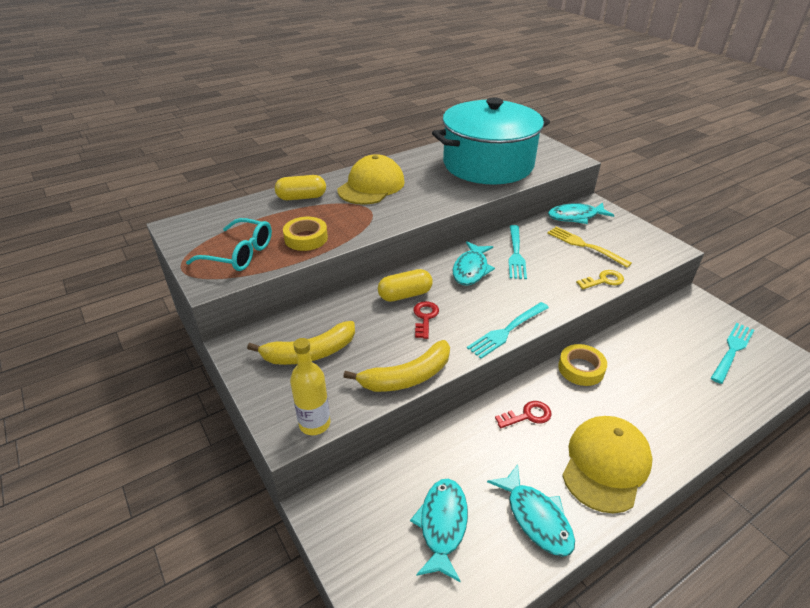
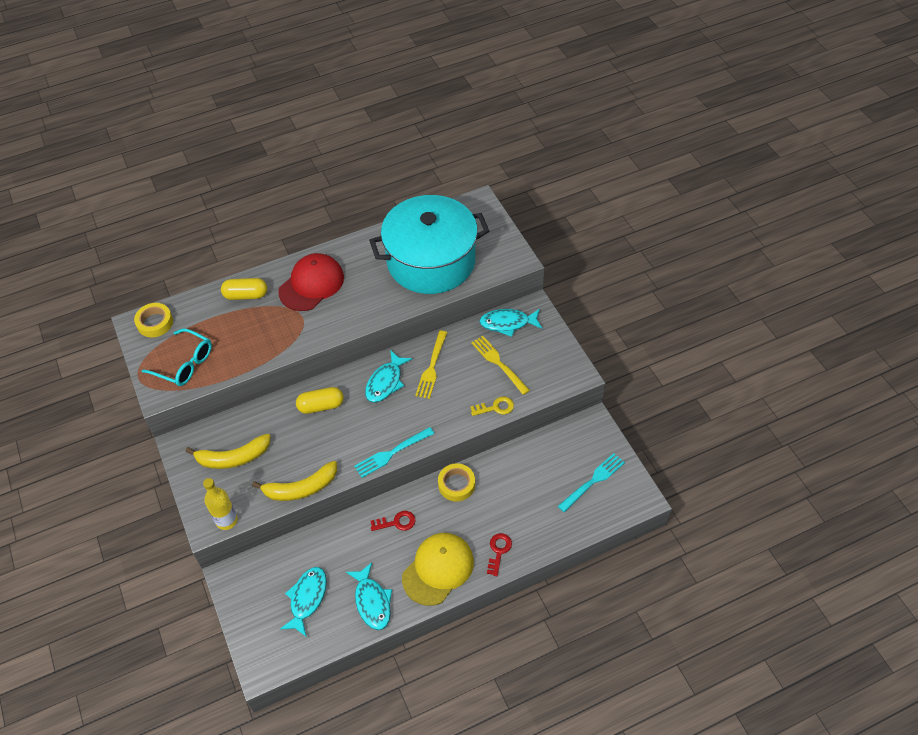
camera: 10 degrees right, 15 degrees up
(306, 238) = (241, 350): yellow tape -> yellow tape (155, 323)
(371, 186) = (311, 284): yellow cap -> red cap
(425, 317) = (330, 432): red key -> red key (498, 551)
(516, 254) = (432, 367): turquoise fork -> yellow fork

